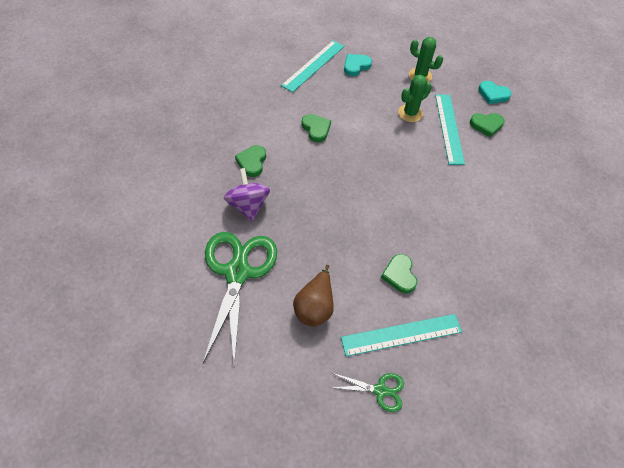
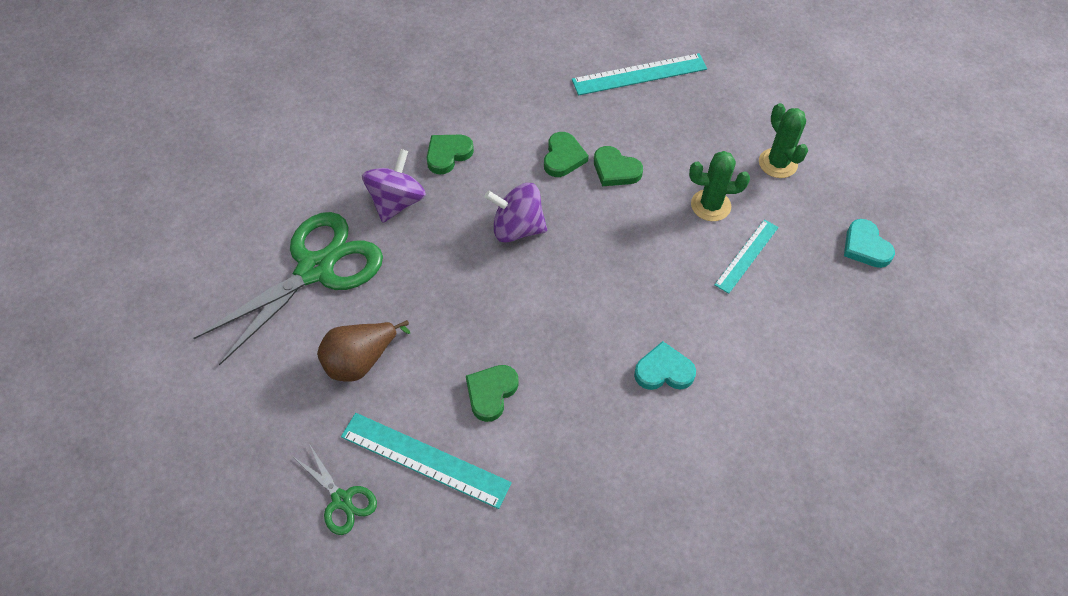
camera: 40 degrees right, 0 degrees up
(328, 180) = (517, 228): none -> purple spinning top
(356, 66) = (697, 104): turquoise heart -> turquoise heart (664, 371)
(449, 128) = (746, 255): turquoise ruler -> turquoise ruler, size x0.64
(486, 125) = (808, 282): green heart -> green heart (615, 170)

